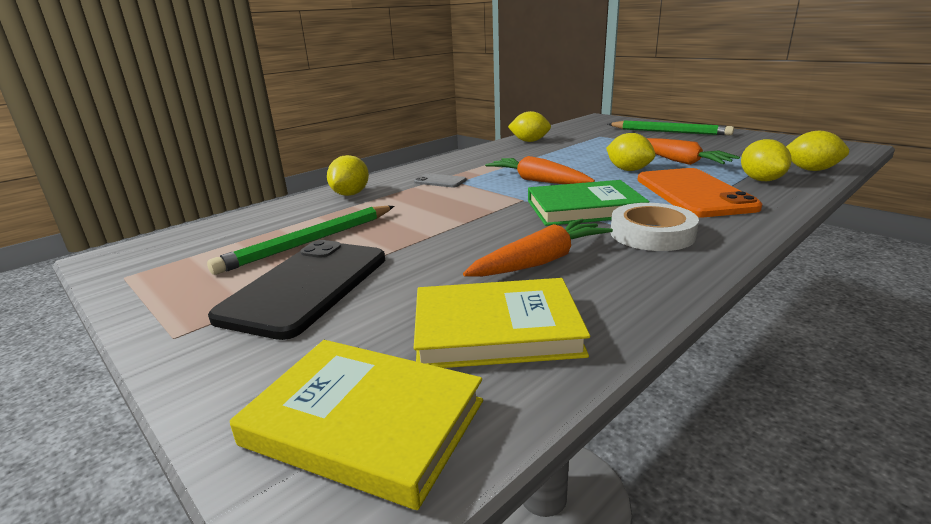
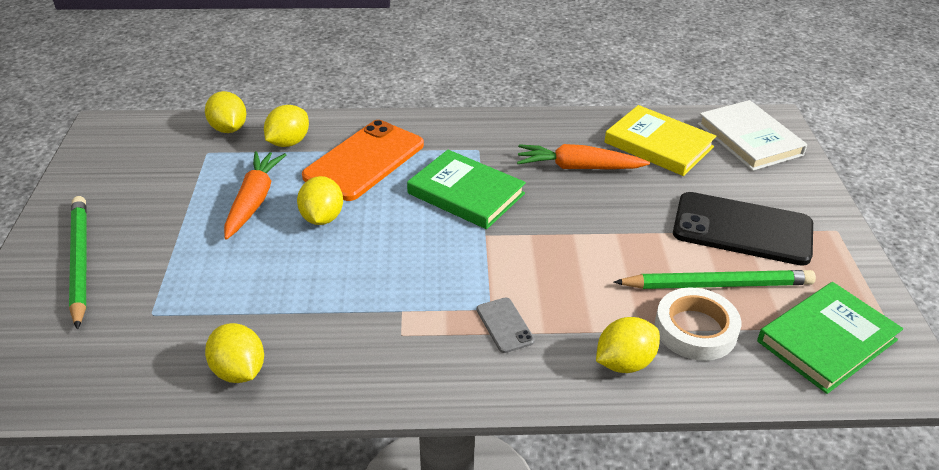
camera: 140 degrees left, 15 degrees up
(195, 248) = (827, 341): none -> green book
(306, 287) = (742, 229): black phone -> black phone turned 45 degrees clockwise
(364, 422) = (749, 139): yellow book -> white book
(537, 181) = (423, 256): orange carrot -> none
(652, 234) = (479, 148): white tape -> white tape (695, 329)

